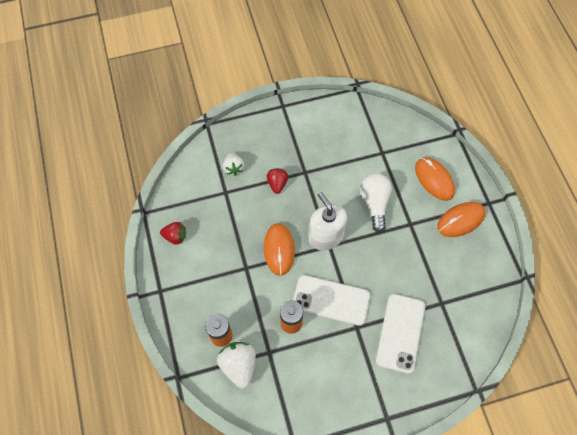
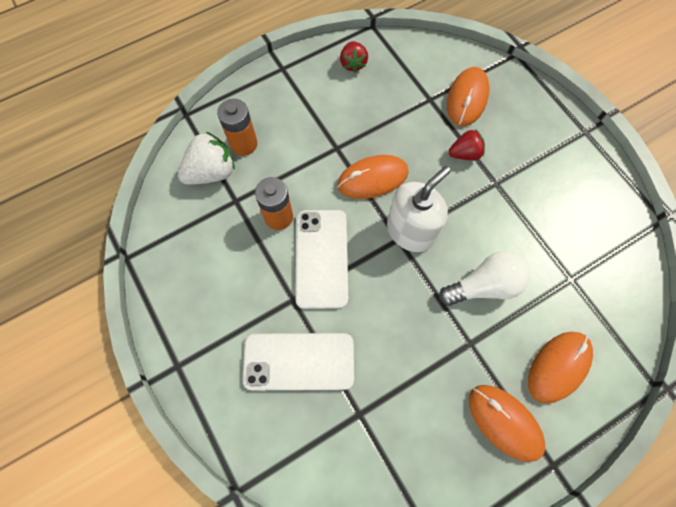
camera: 75 degrees right, 5 degrees up
(233, 168) = (467, 98): white strawberry -> orange mouse

